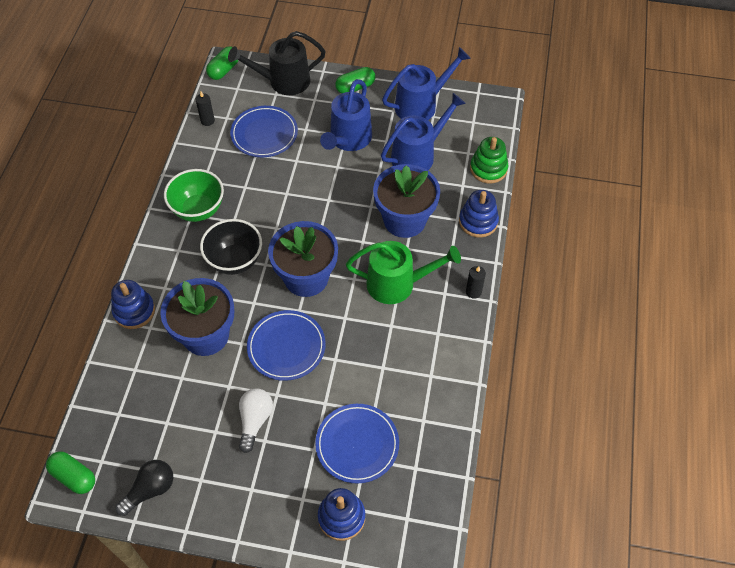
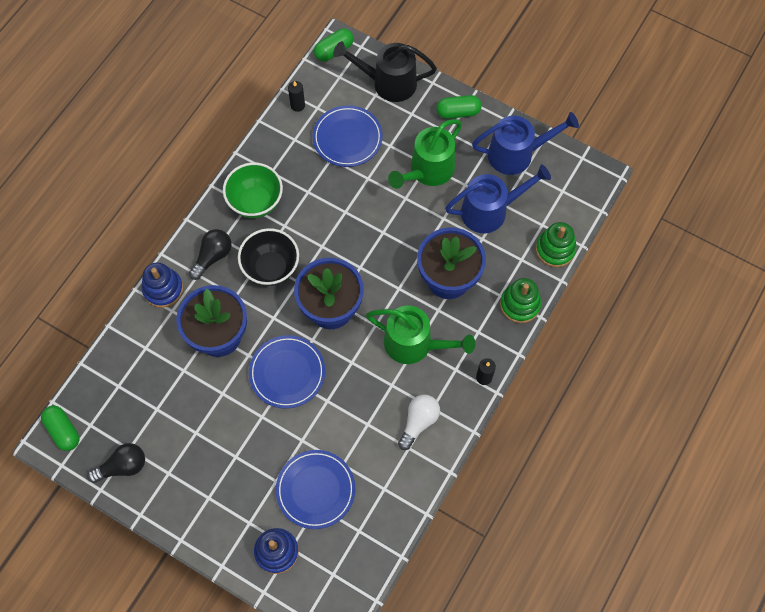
camera: 20 degrees right, 10 degrees up
(174, 268) = (213, 256): none -> black light bulb
(255, 420) = (234, 434): white light bulb -> white light bulb (419, 422)
(348, 140) = (427, 171): blue watering can -> green watering can
(478, 222) = (520, 304): blue stacking toy -> green stacking toy

